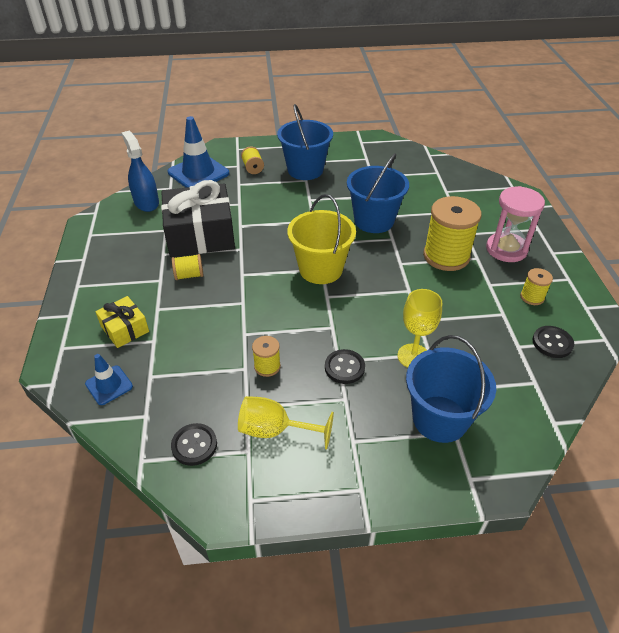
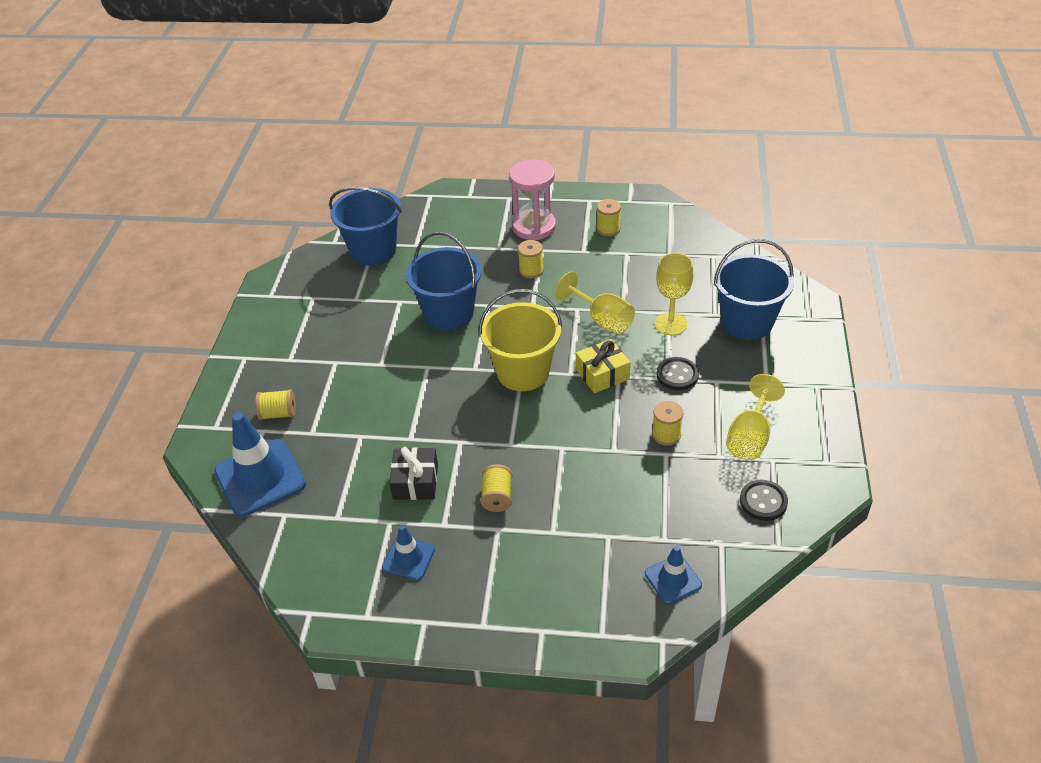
camera: 75 degrees left, 0 degrees up
(125, 329) = (582, 566): yellow gift -> yellow gift (602, 374)
(134, 243) = (408, 558): none -> blue traffic cone
(146, 202) = (311, 544): blue spray bottle -> none
(200, 234) = (415, 482): black gift -> black gift, size x0.50
(305, 170) = (311, 359): blue bucket -> blue bucket (373, 250)
(400, 308) = (602, 320): none -> yellow goblet
(446, 256) = (531, 270): yellow spool -> yellow spool, size x0.48
(552, 343) = (669, 233): black button -> none

